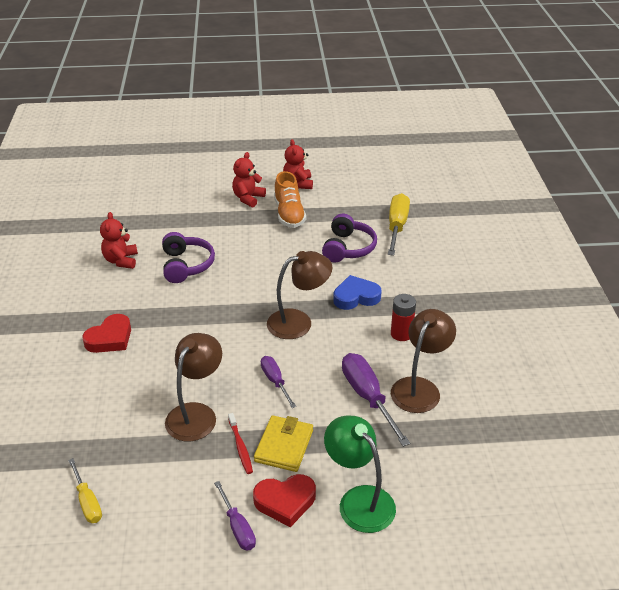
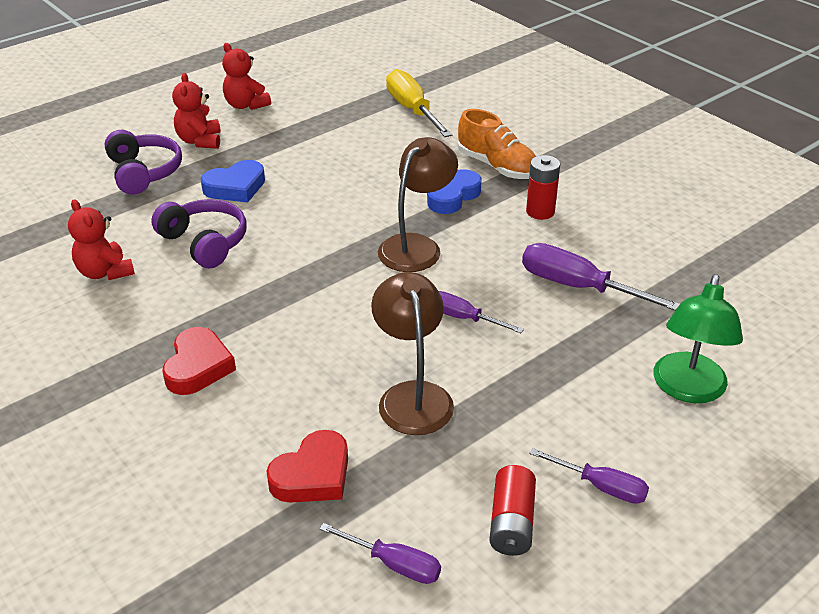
camera: 35 degrees left, 0 degrees up
(87, 502) = (394, 564): yellow screwdriver -> purple screwdriver
(167, 517) = (511, 522): none -> red battery
(237, 237) = (235, 187): none -> blue heart
(240, 447) = (505, 404): red toothbrush -> none
(284, 446) = (550, 378): yellow wallet -> none
(285, 501) = (618, 432): red heart -> red heart (313, 475)
(289, 214) = (272, 140): orange shoe -> orange shoe (497, 166)
(348, 248) = (384, 150): purple headphones -> purple headphones (144, 172)
(359, 500) = (687, 389): green lamp -> green lamp turned 90 degrees counterclockwise
(419, 387) = (618, 254): brown lamp -> none

